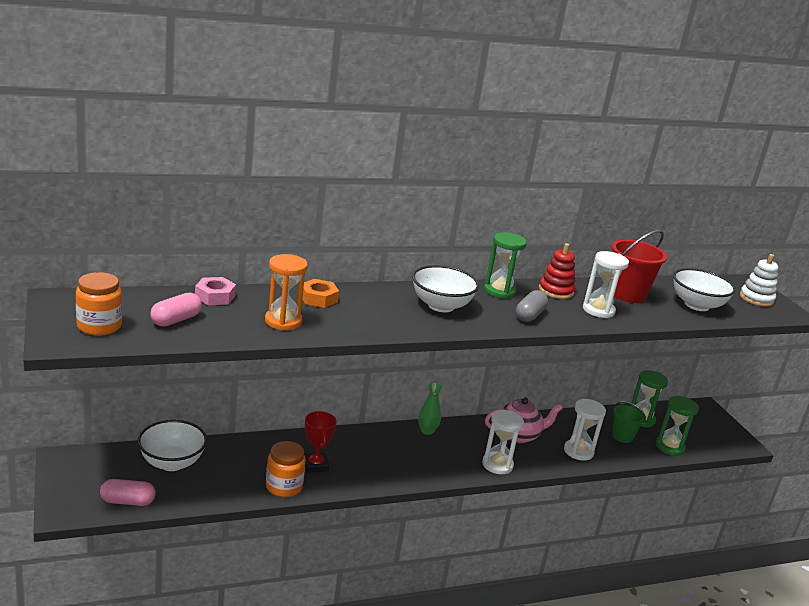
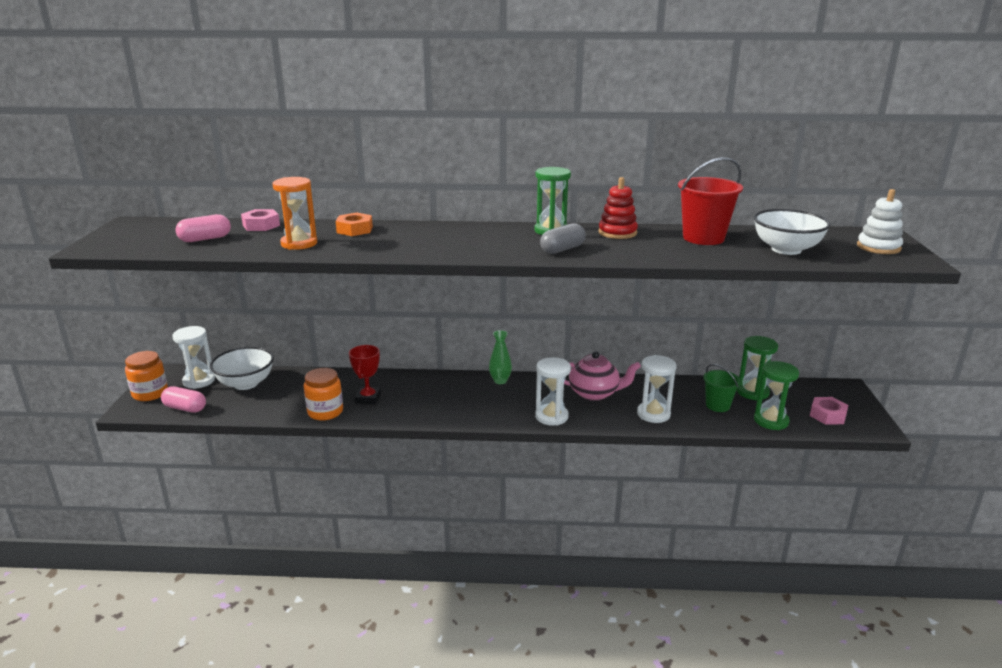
camera: 25 degrees right, 0 degrees up
(99, 326) = (136, 240): orange jar -> orange jar (150, 393)
(441, 306) = (472, 239): white bowl -> none
(598, 310) = (651, 249): white hourglass -> white hourglass (199, 381)
(706, 436) = (827, 415): none -> pink nut

